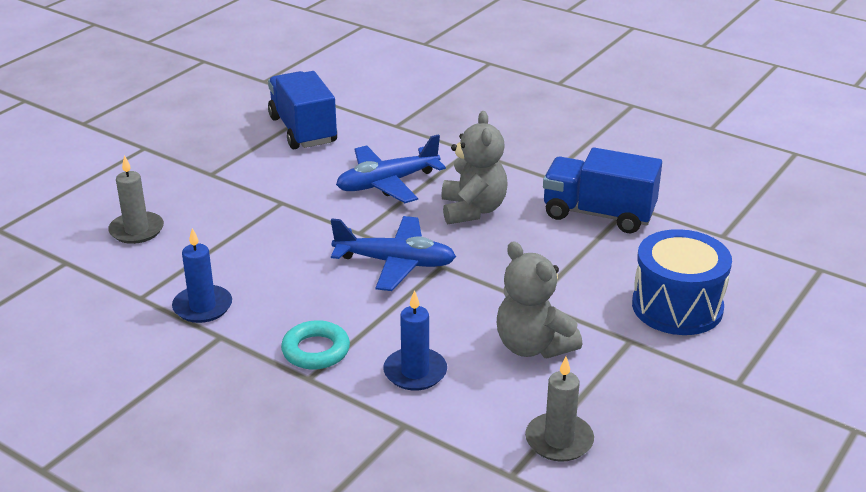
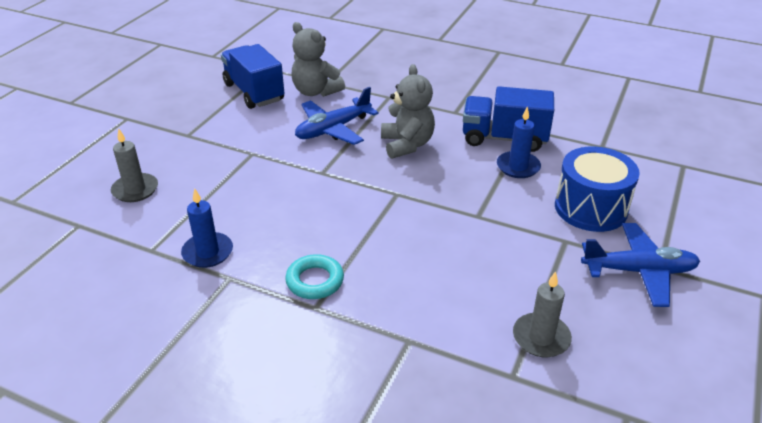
camera: 10 degrees left, 5 degrees up
(395, 263) = (359, 195): blue plane -> blue plane (639, 271)
(415, 372) = (403, 290): blue candle -> blue candle (518, 167)
(533, 346) = (491, 255): grey teddy bear -> grey teddy bear (316, 91)

